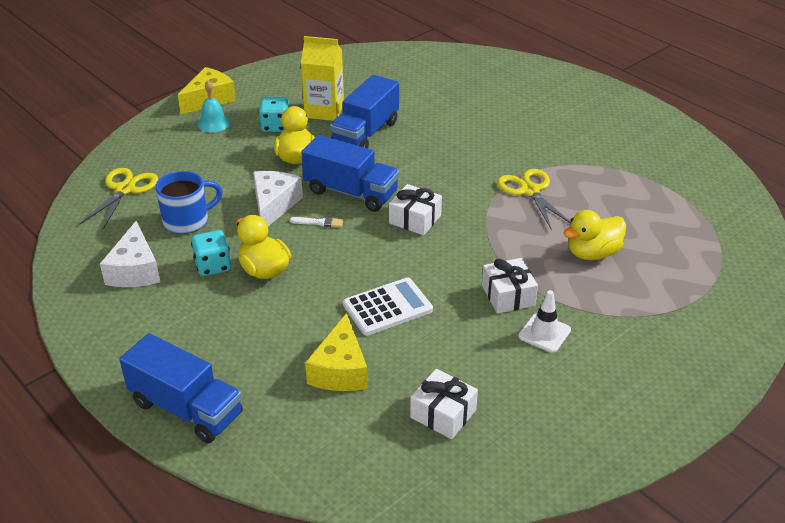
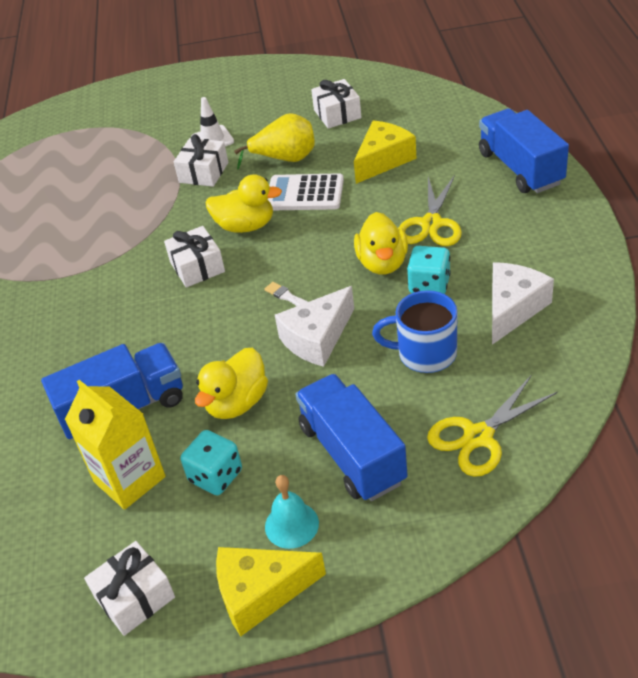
camera: 140 degrees left, 5 degrees up
(272, 80) = (134, 597): none -> white gift
(351, 192) = (224, 324): blue truck -> blue truck (352, 454)
(443, 336) = (285, 159): none -> yellow pear
(530, 191) = (62, 259): yellow scissors -> yellow scissors (431, 224)
(592, 253) = (98, 183): yellow duck -> yellow duck (245, 226)

